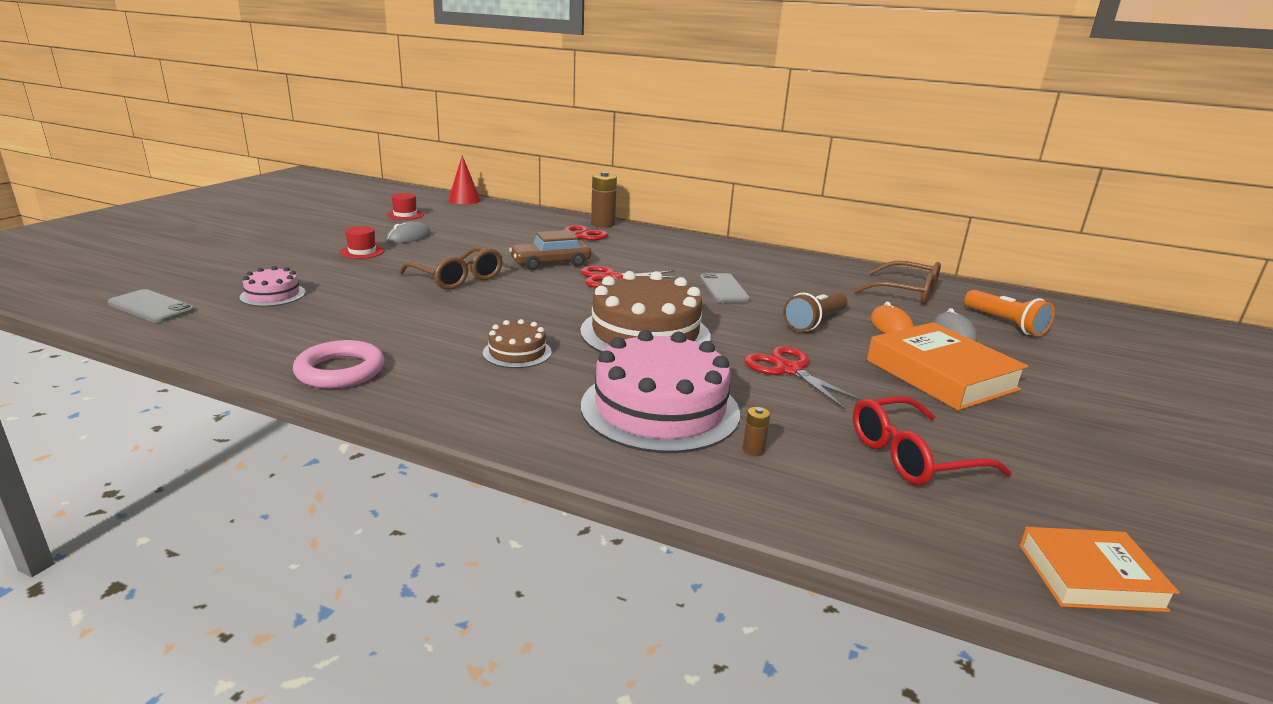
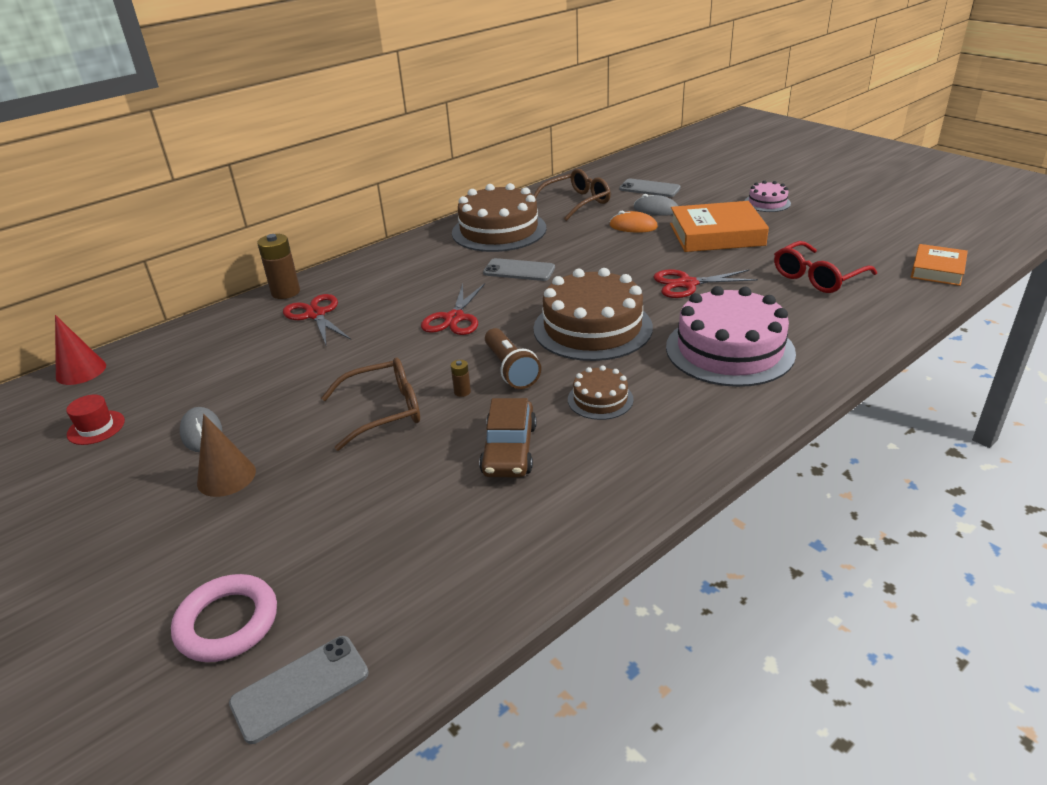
camera: 60 degrees left, 10 degrees up
(273, 295) = (335, 562): pink cake -> pink cake (767, 203)
(340, 371) = (593, 512): pink ring -> pink ring (227, 622)
(362, 252) = (226, 477): red hat -> brown cone
(550, 263) = (383, 345): brown car -> brown car (509, 449)
(753, 450) = (798, 327): brown battery -> brown battery (462, 392)
(793, 270) = (499, 230): none -> brown cake
(815, 322) = (610, 251): brown flashlight -> brown flashlight (510, 369)
(912, 456) = (817, 277): red glasses -> red glasses turned 45 degrees clockwise
(1005, 323) = (649, 188): orange flashlight -> grey phone

